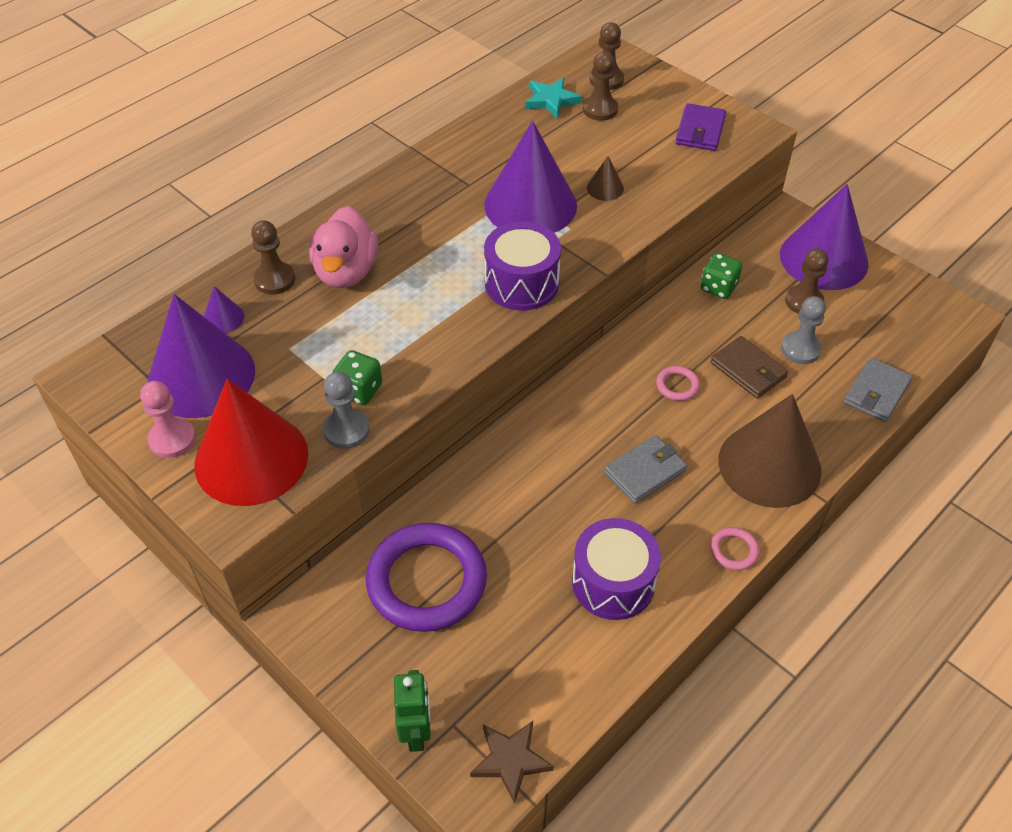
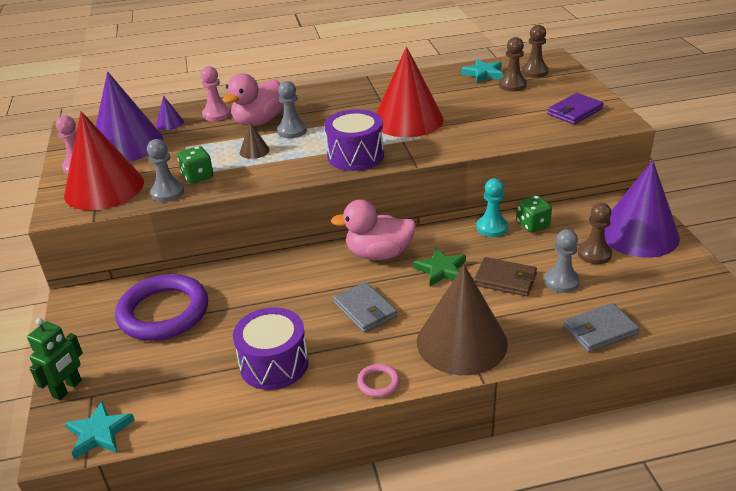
camera: 35 degrees right, 15 degrees down
(274, 280) = (216, 114): brown pawn -> pink pawn
(405, 272) = (292, 131): none -> grey pawn
(510, 760) = (99, 433): brown star -> turquoise star
(530, 205) = (408, 120): purple cone -> red cone
(595, 393) = (379, 254): none -> pink duck
(605, 188) = (469, 124): brown cone -> brown cone (254, 151)
(645, 471) = (365, 310): grey wallet -> grey wallet turned 60 degrees clockwise
(677, 385) = (441, 270): pink ring -> green star
(681, 307) = (492, 227): none -> turquoise pawn
(748, 370) = (505, 279): brown wallet -> brown wallet turned 60 degrees counterclockwise

